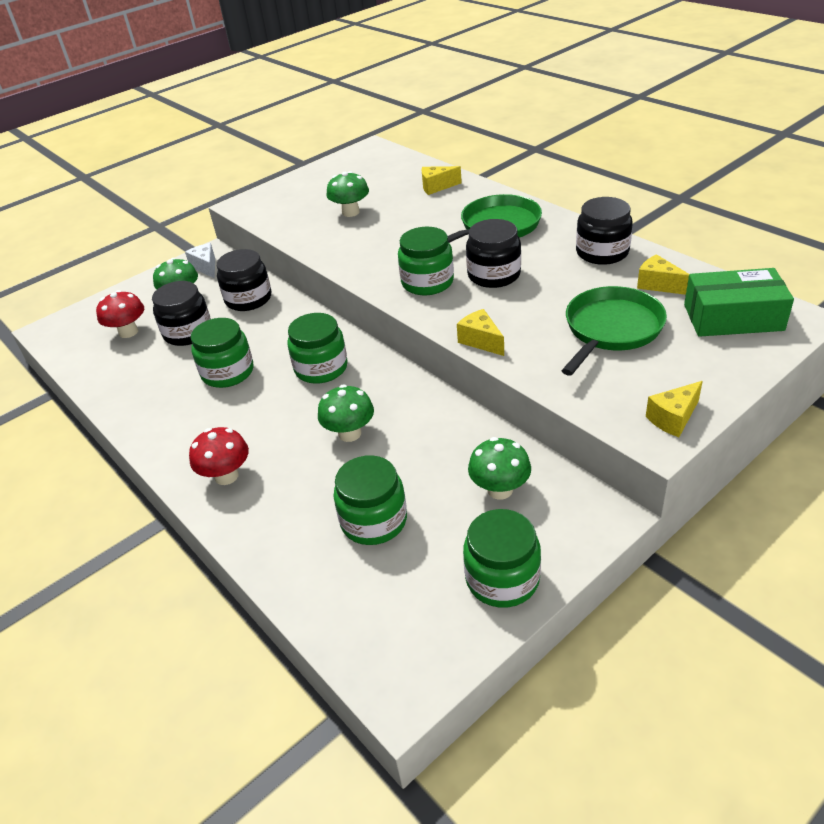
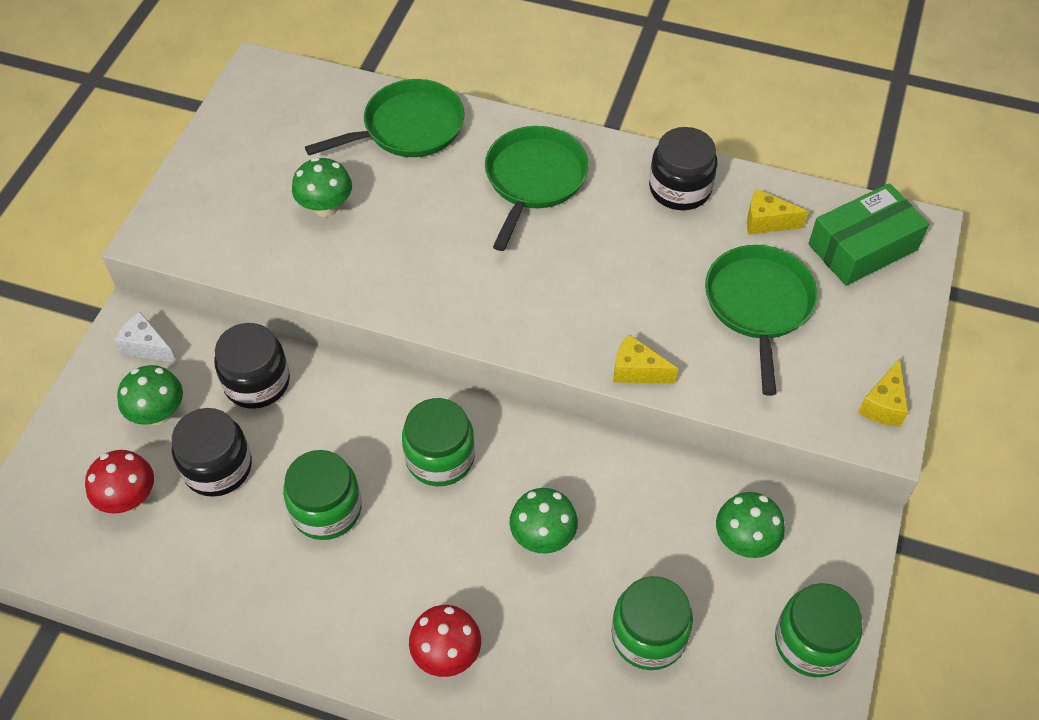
camera: 35 degrees left, 15 degrees up
(427, 282) = (514, 300): green jar -> none
(436, 187) = (408, 128): yellow cheese -> green pan
(494, 275) = (583, 263): black jar -> none

